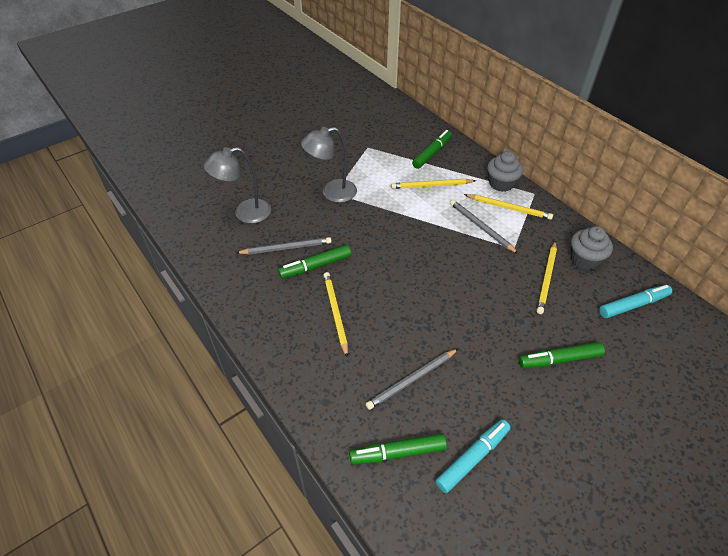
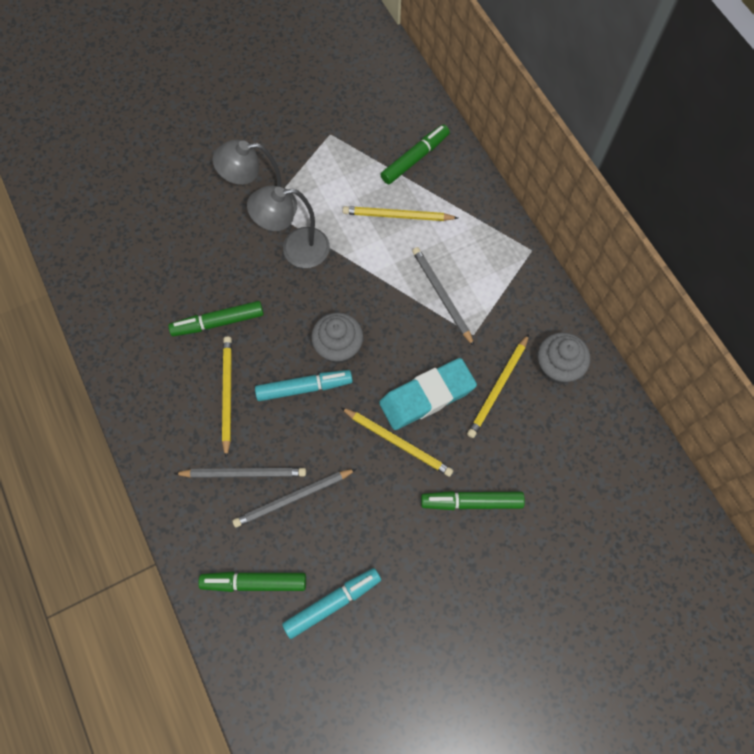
camera: 10 degrees right, 20 degrees up
(245, 213) = (146, 225): grey lamp -> grey lamp (295, 249)
(286, 248) = (188, 289): grey pencil -> grey pencil (244, 473)
(495, 292) = (427, 396): none -> turquoise eraser
(501, 183) = (492, 226): grey cupcake -> grey cupcake (338, 347)
(509, 208) = (488, 269): yellow pencil -> yellow pencil (398, 442)
(633, 305) = (591, 444): turquoise marker -> turquoise marker (304, 387)

